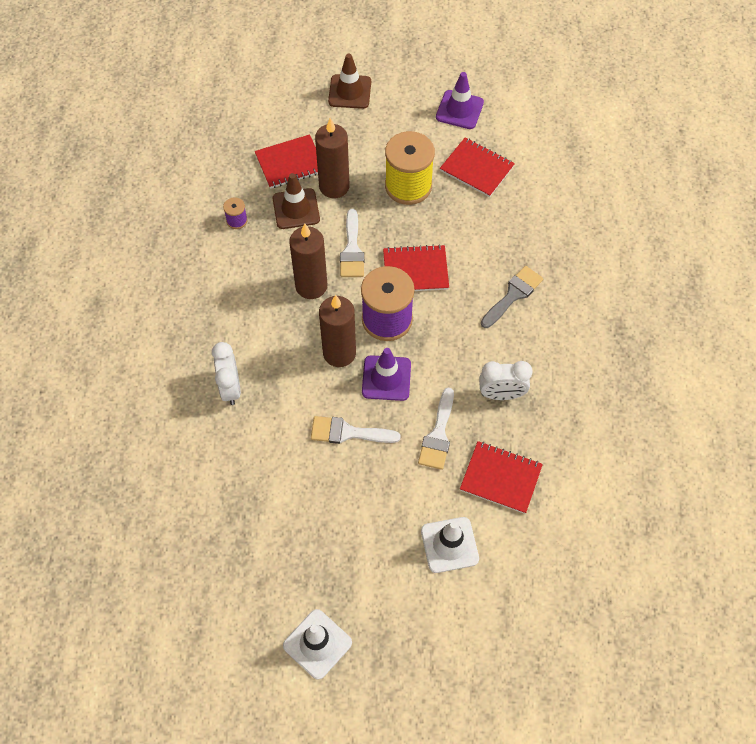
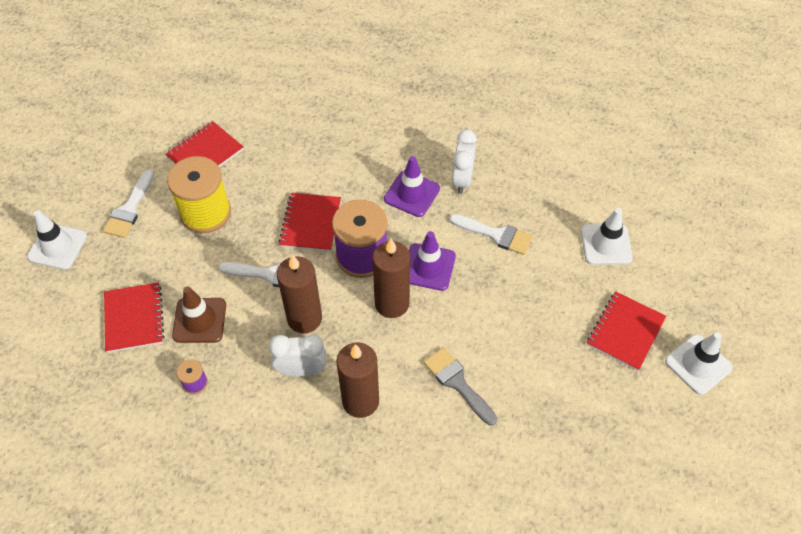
camera: 80 degrees left, 5 degrees down
(230, 388) = (413, 412): white clock -> white clock (301, 370)
(334, 186) = (182, 279): brown candle -> brown candle (360, 401)
(348, 432) = (483, 308): white brush -> white brush (129, 209)
(350, 92) = (57, 246): brown traffic cone -> white traffic cone
(459, 110) = (126, 154): purple traffic cone -> purple traffic cone (412, 194)
(500, 478) = (545, 195): red notebook -> red notebook (625, 331)
(513, 295) = (359, 152): grey brush -> grey brush (457, 383)

